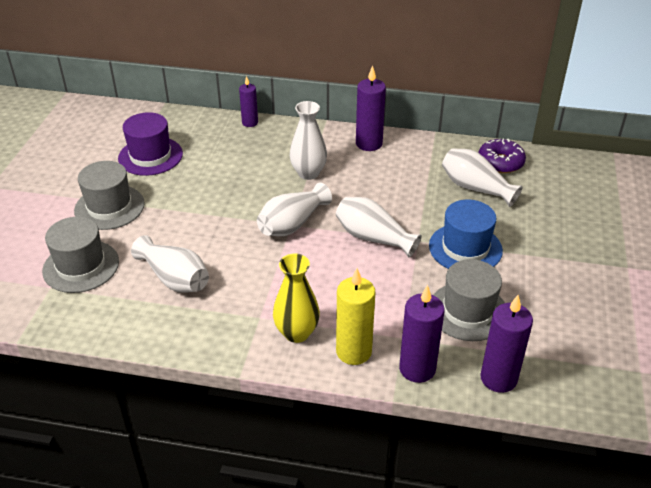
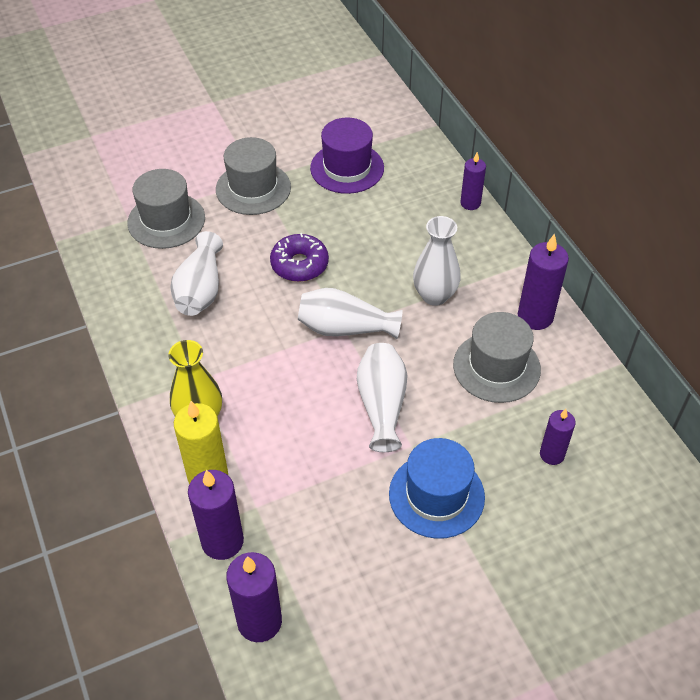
camera: 55 degrees right, 10 degrees up
(468, 311) = (337, 546): grey hat -> grey hat (496, 367)
(475, 188) = (552, 454): white vase -> purple candle
(500, 162) = (626, 456): purple donut -> purple donut (299, 264)

